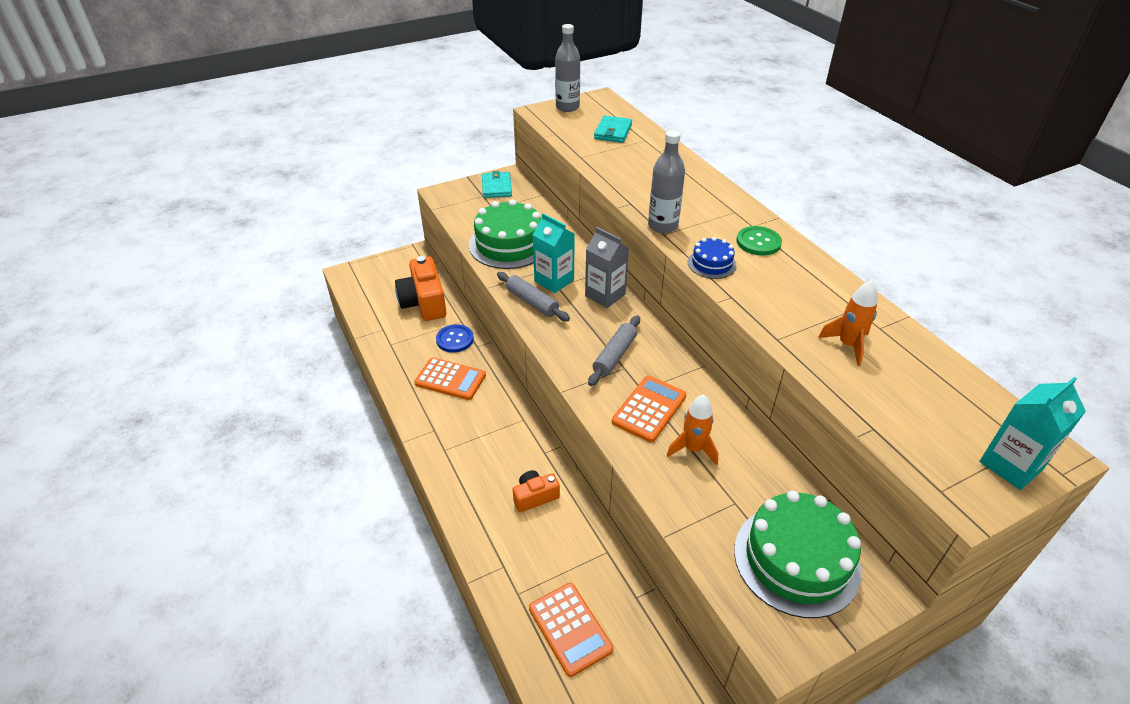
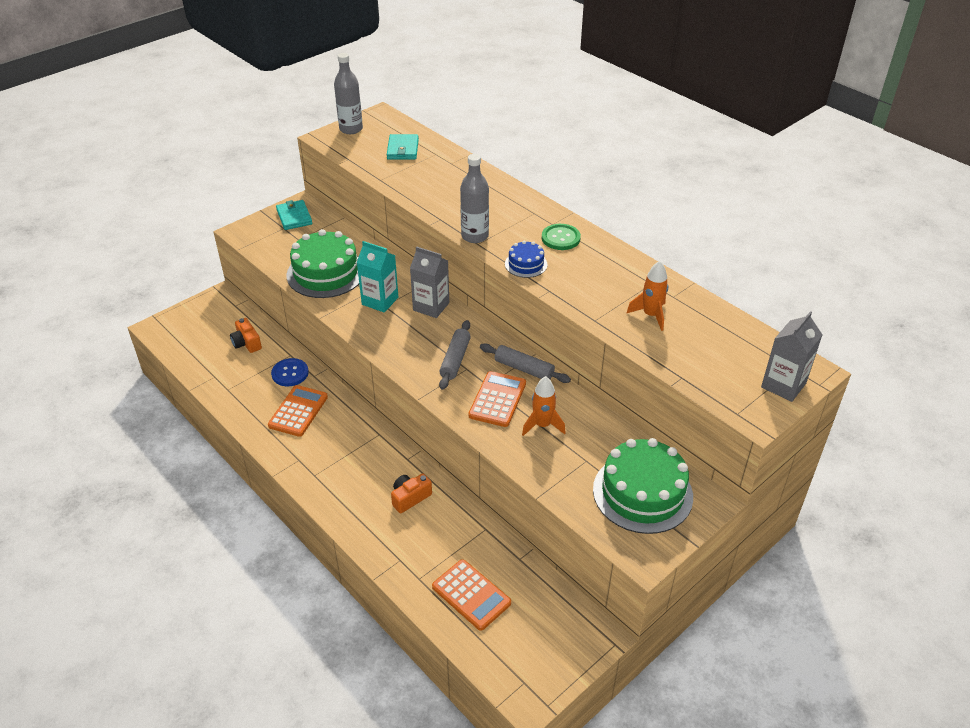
camera: 15 degrees left, 0 degrees up
(424, 302) = (246, 343): orange camera -> orange camera, size x0.55
(450, 379) = (298, 411): orange calculator -> orange calculator turned 75 degrees counterclockwise
(532, 302) = (366, 324): grey rolling pin -> grey rolling pin (524, 369)
(1011, 465) = (783, 385): turquoise carton -> grey carton

